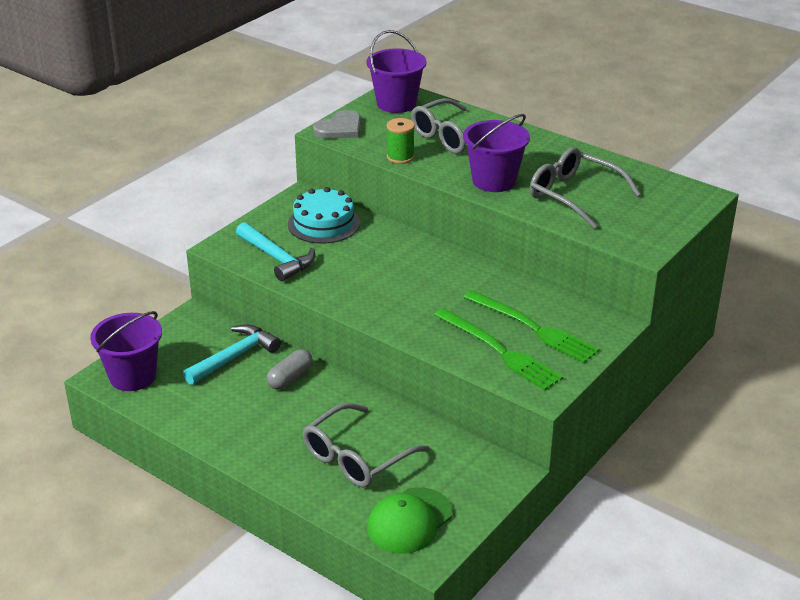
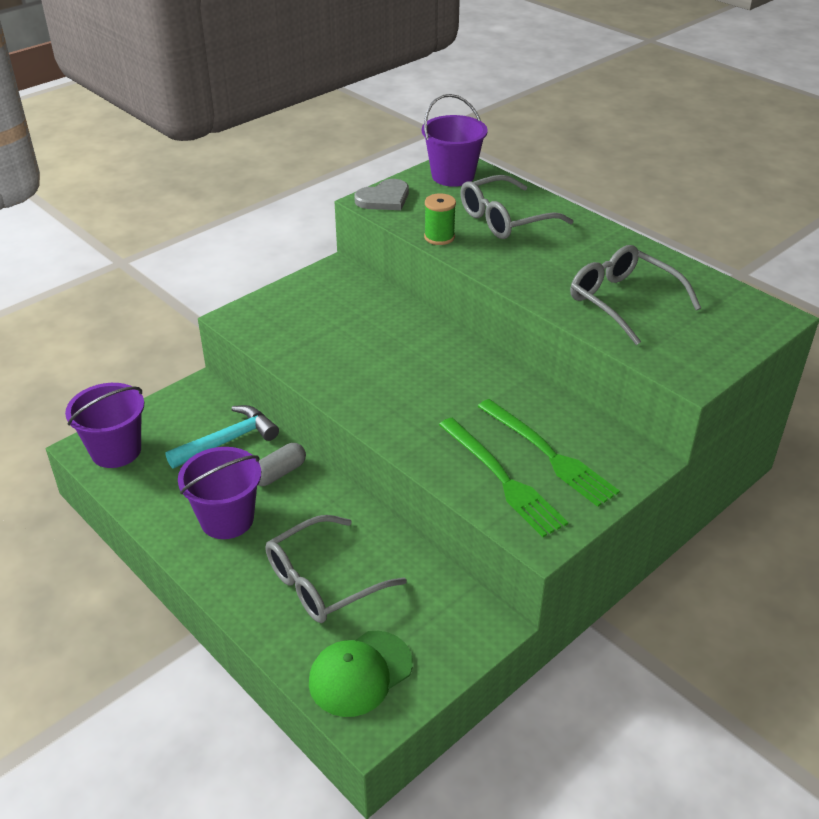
camera: 10 degrees right, 5 degrees up
(277, 258) = (288, 337): turquoise hammer -> none
(324, 223) = (350, 302): turquoise cake -> none
(494, 181) = (535, 275): purple bucket -> purple bucket (227, 519)

